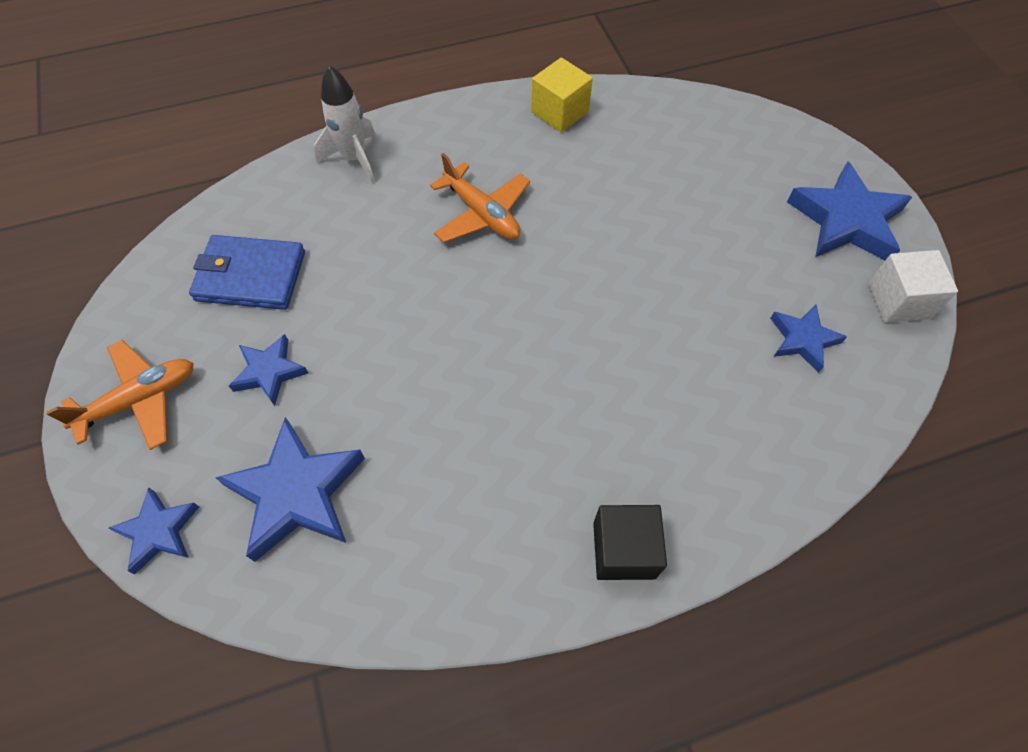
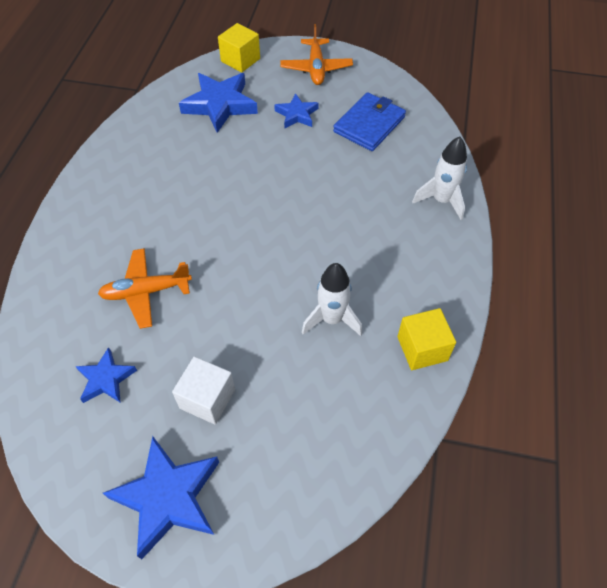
camera: 120 degrees right, 5 degrees down
(158, 531) = (240, 60): blue star -> yellow cube
(482, 214) = (345, 248): orange plane -> orange plane (146, 292)
(580, 187) = (331, 319): none -> white rocket
(624, 550) = (80, 208): black cube -> none
(898, 300) = (76, 474): white cube -> white cube (207, 399)

